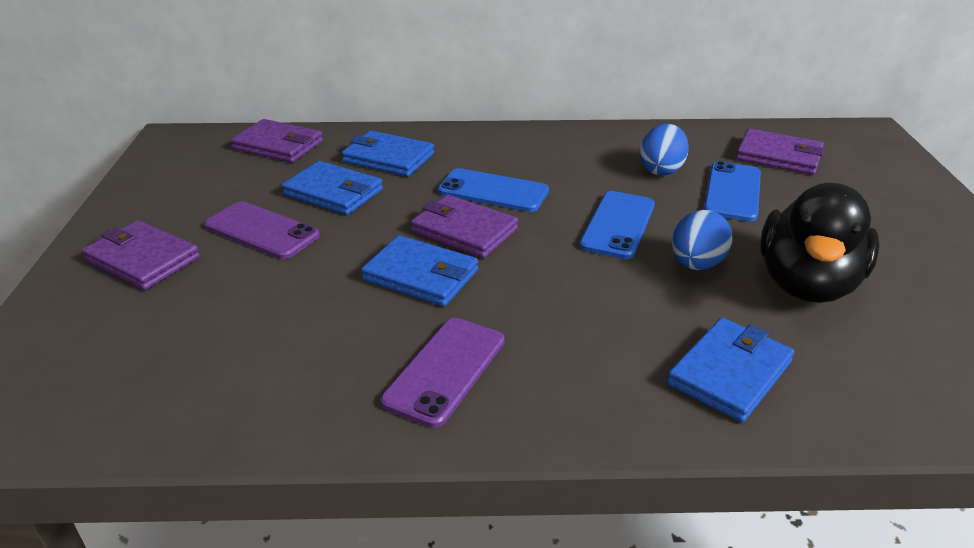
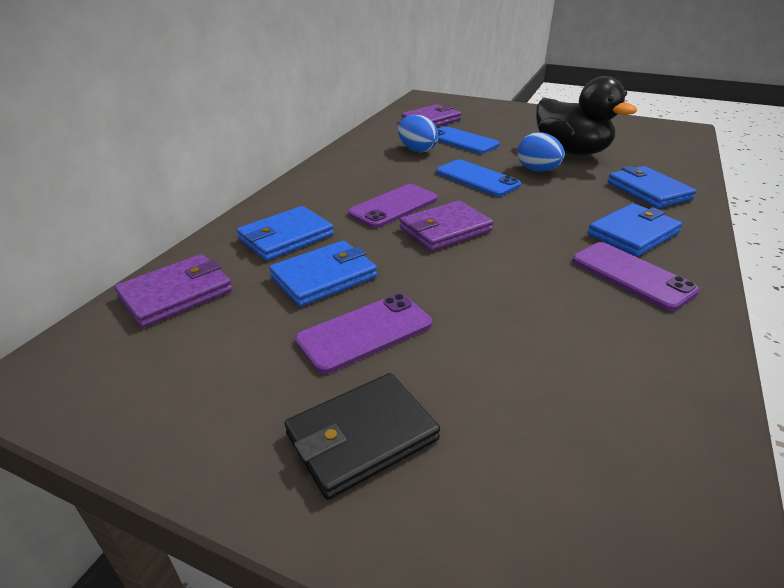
camera: 65 degrees left, 0 degrees up
(143, 259) = (361, 437): purple wallet -> black wallet
(421, 275) = (501, 260): blue wallet -> blue wallet (633, 233)
(493, 191) = (393, 206): blue phone -> purple phone

